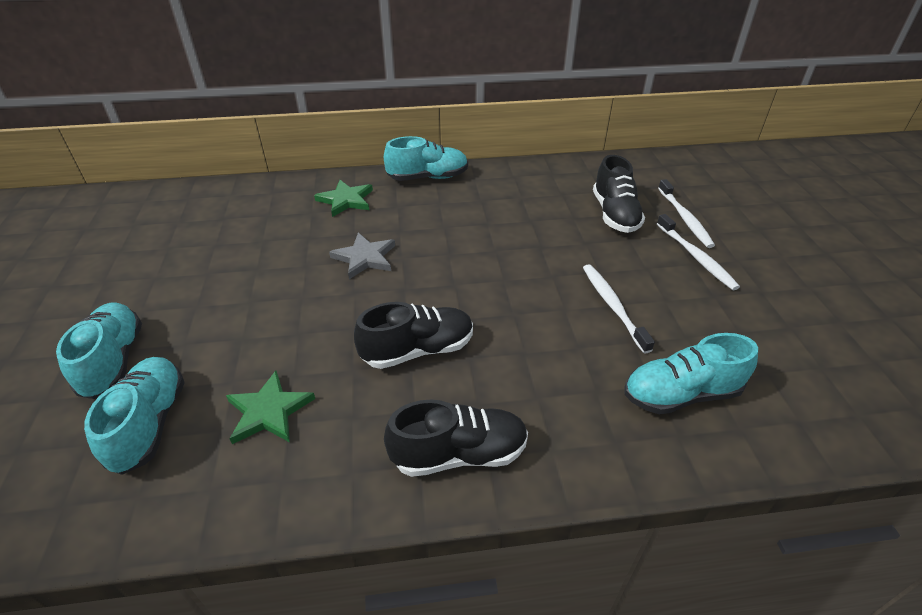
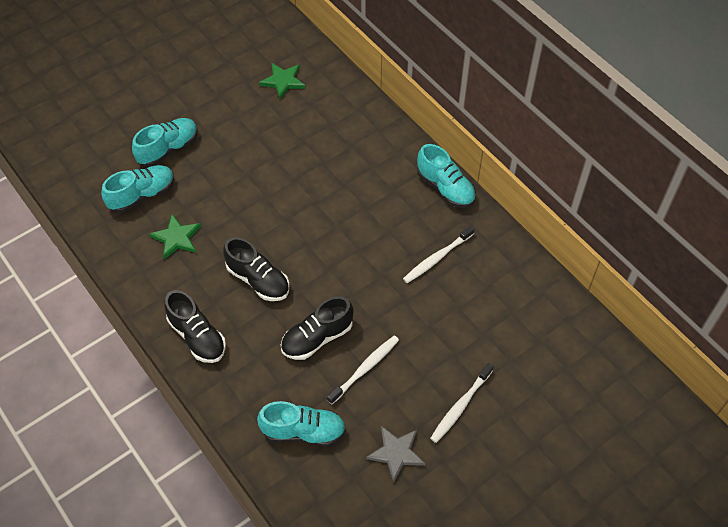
camera: 60 degrees right, 15 degrees up
(346, 200) = (378, 156): green star -> green star (283, 81)
(365, 257) = (323, 205): grey star -> grey star (396, 453)
(614, 214) = (483, 333): black shoe -> black shoe (317, 338)
(681, 394) = (303, 431): turquoise shoe -> turquoise shoe turned 135 degrees clockwise
(685, 219) = (512, 385): white toothbrush -> white toothbrush (437, 258)

